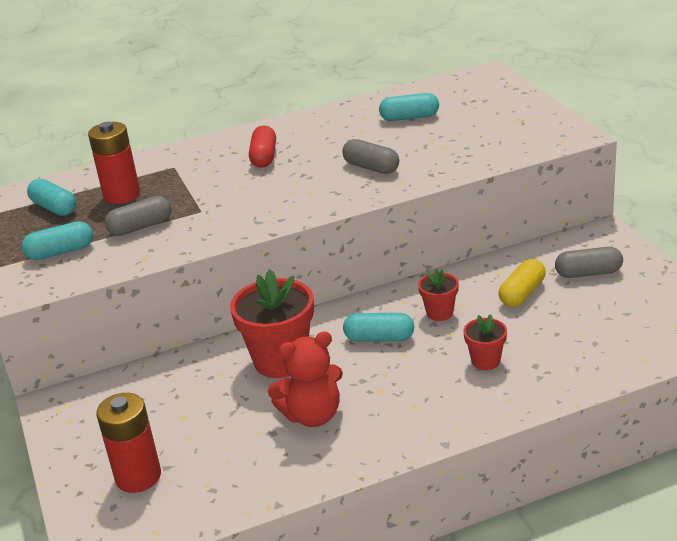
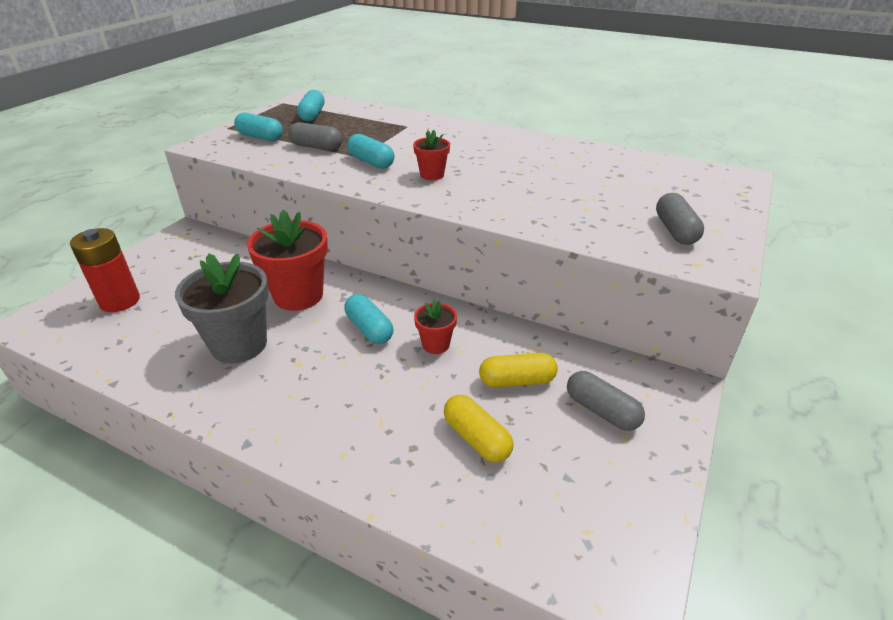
camera: 45 degrees right, 5 degrees up
(122, 195) = (351, 126): red battery -> none
(264, 157) = (461, 147): red capsule -> none
(312, 415) = (239, 345): red teddy bear -> grey flower pot
(371, 167) = (506, 191): grey capsule -> grey capsule (675, 230)
(409, 117) = (608, 175): turquoise capsule -> turquoise capsule (371, 162)
(485, 361) = (390, 409): red flower pot -> red flower pot (432, 175)
(556, 334) = (477, 438): none -> yellow capsule

